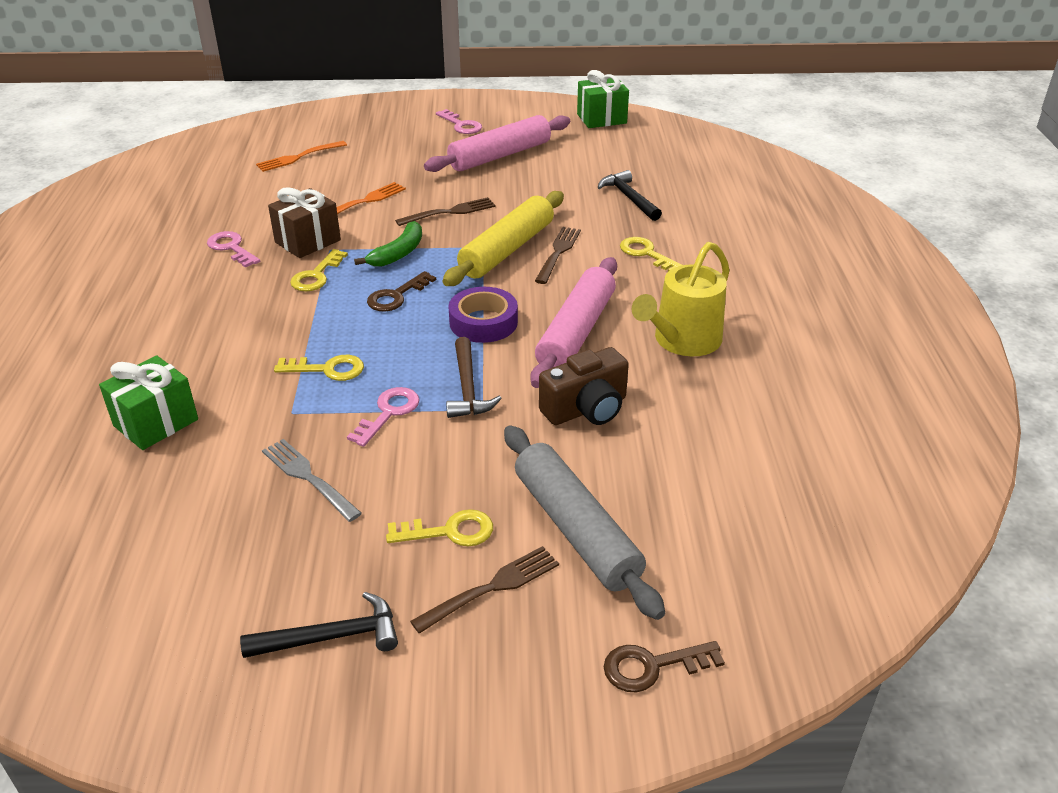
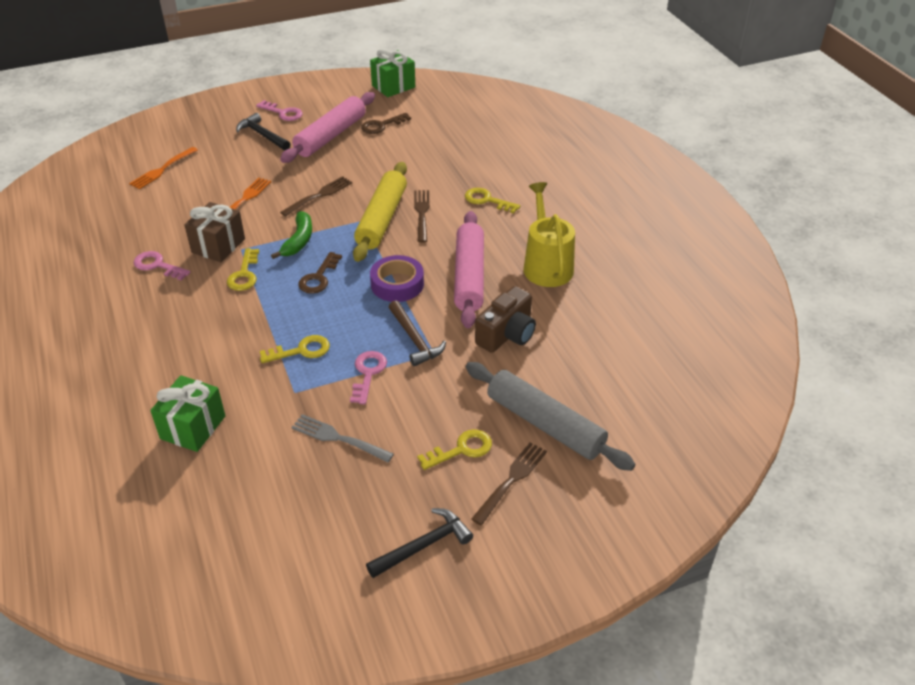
camera: 20 degrees left, 5 degrees up
(629, 198) = (450, 155): black hammer -> black hammer (262, 135)
(653, 666) = (638, 501): brown key -> brown key (382, 125)
(682, 340) = (546, 265): yellow watering can -> yellow watering can turned 150 degrees clockwise

